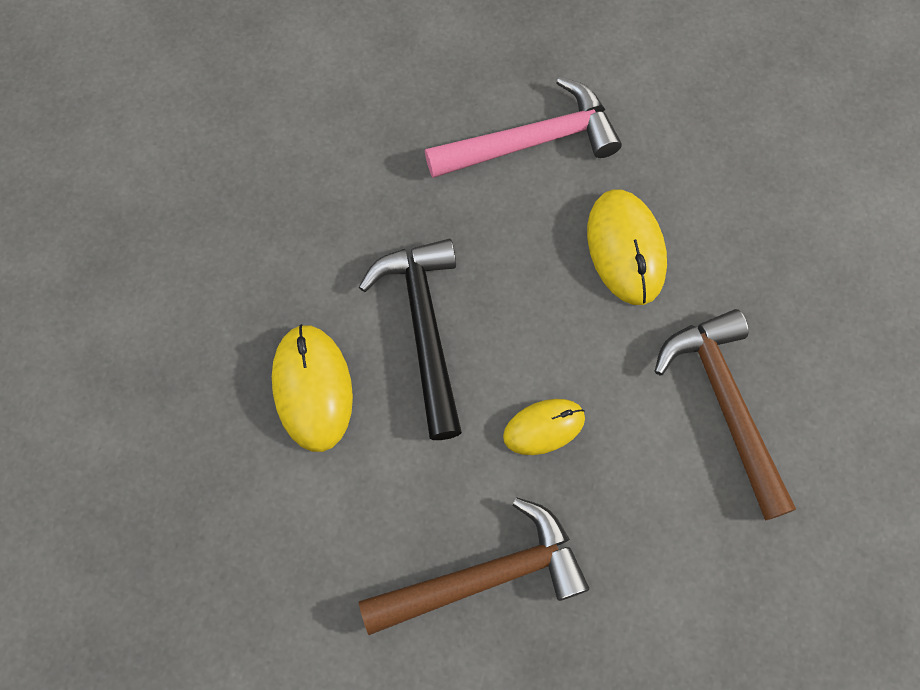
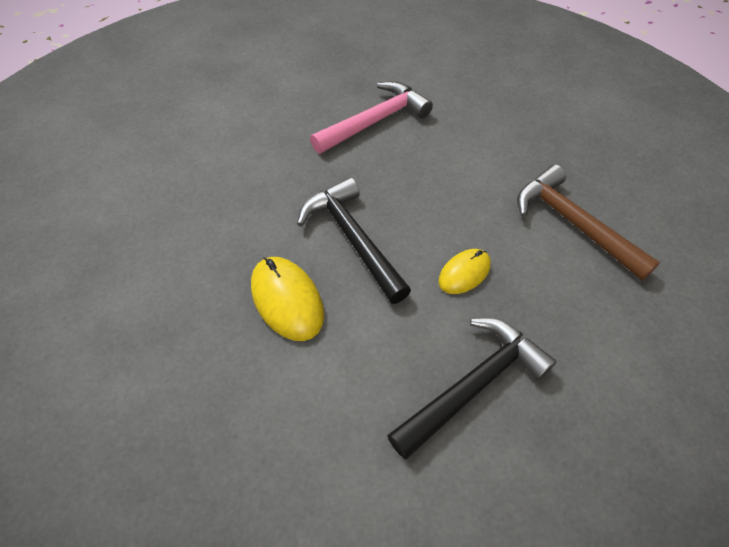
camera: 20 degrees left, 15 degrees down
(485, 576) = (473, 384): brown hammer -> black hammer
(625, 248) = (462, 159): yellow mouse -> none

